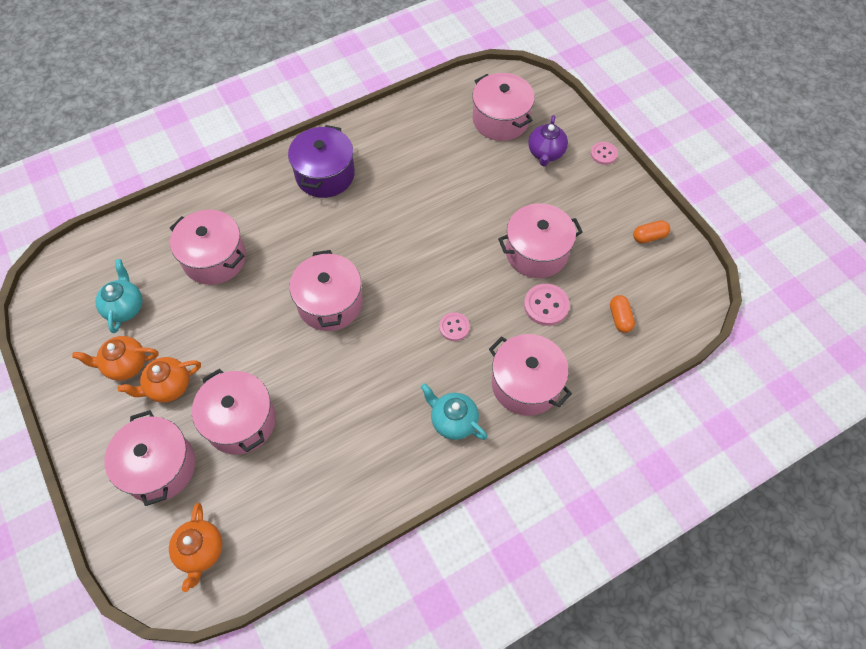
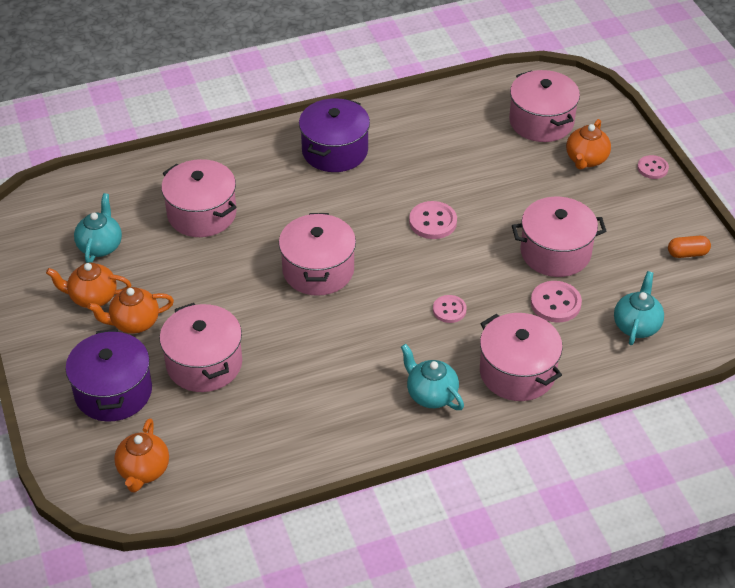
camera: 10 degrees right, 15 degrees down
(159, 467) = (113, 392): pink pot -> purple pot
(424, 236) = (433, 222): none -> pink button
(546, 153) = (586, 160): purple teapot -> orange teapot
(620, 318) = (636, 326): orange capsule -> turquoise teapot

